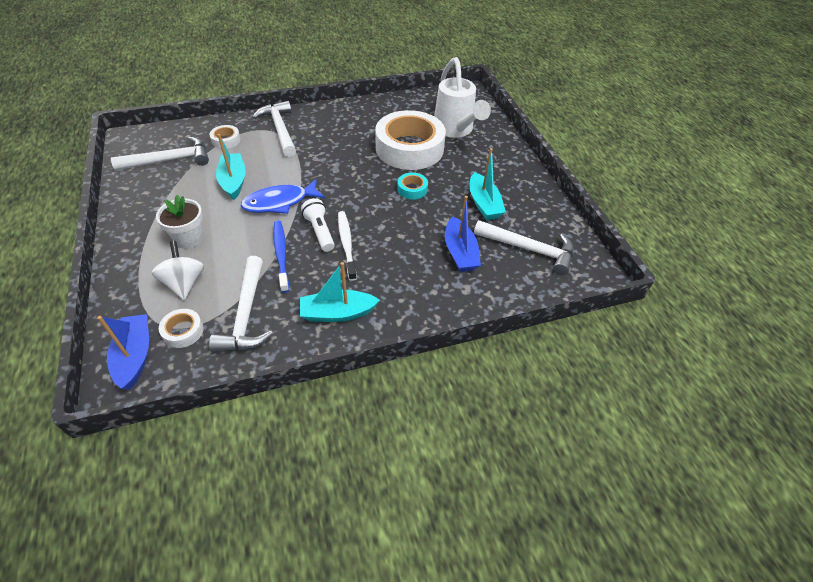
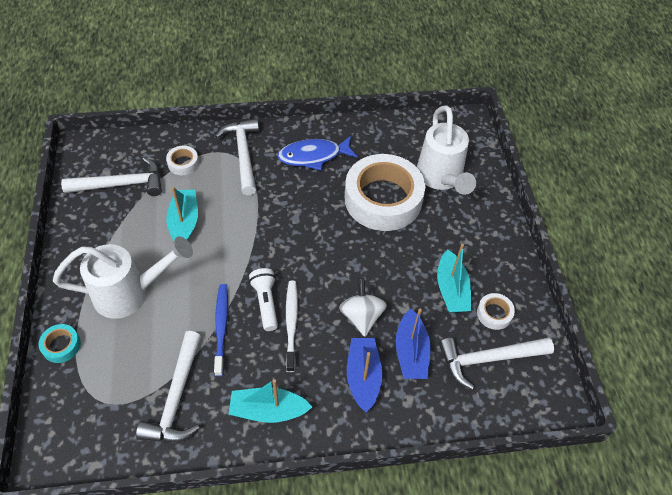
camera: 10 degrees right, 5 degrees up
(135, 356) = (65, 430): blue boat -> blue boat (363, 377)
(183, 331) = (113, 408): white tape -> white tape (494, 314)
(184, 283) = (120, 349): white spinning top -> white spinning top (361, 316)
(189, 239) = (131, 293): white flower pot -> white watering can
(280, 202) = (229, 257): blue fish -> blue fish (313, 156)
(412, 189) = (375, 258): turquoise tape -> turquoise tape (61, 346)
(529, 249) = (488, 359): white hammer -> white hammer turned 135 degrees clockwise

